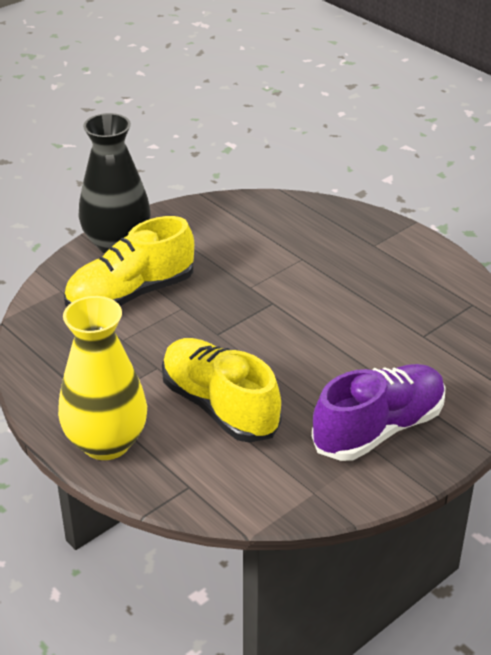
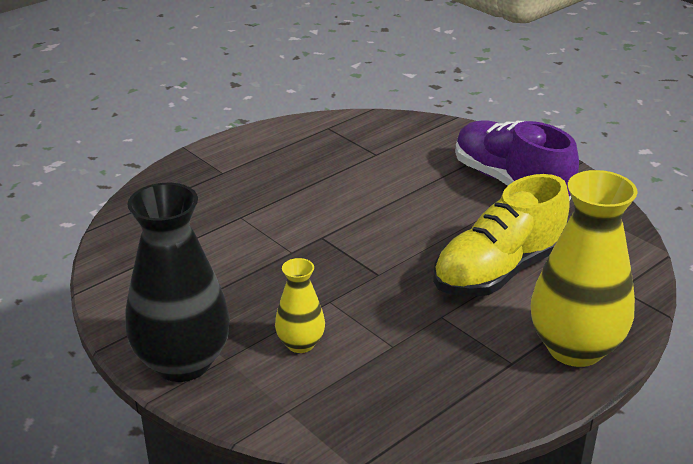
camera: 90 degrees left, 5 degrees down
(131, 294) = (300, 344): yellow shoe -> yellow vase

